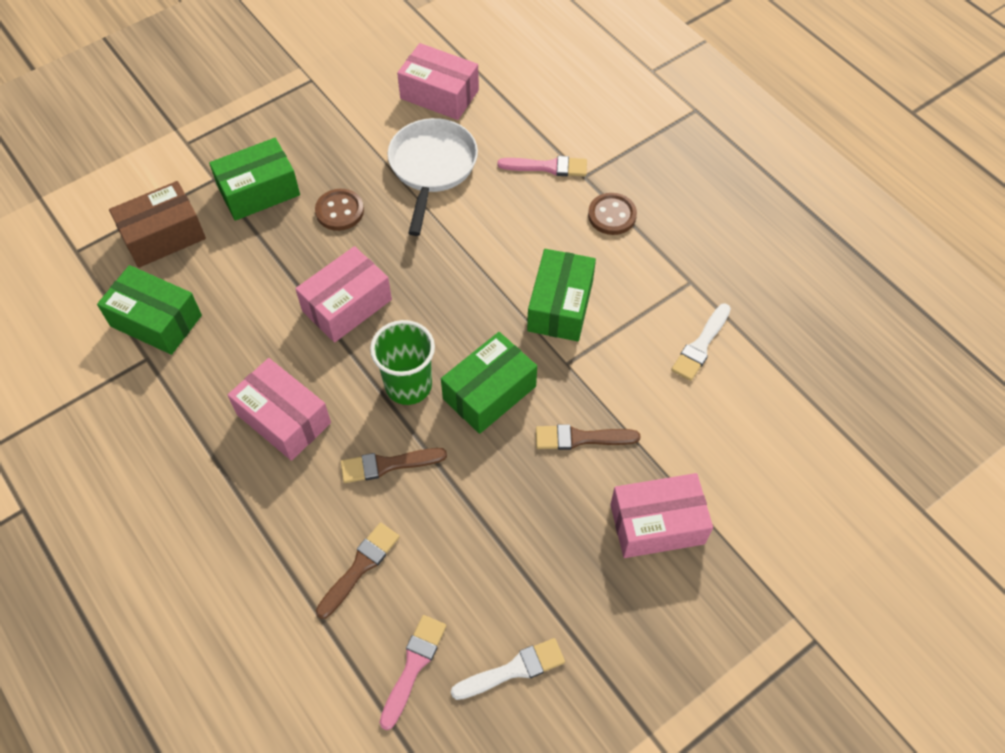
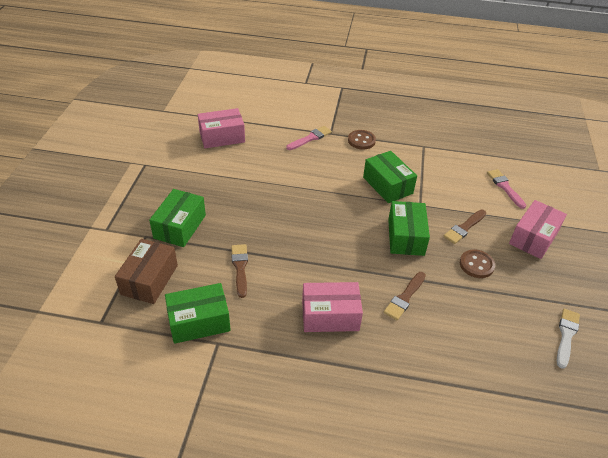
camera: 45 degrees left, 15 degrees down
(339, 211) = (236, 210): brown button -> brown button (476, 265)
(347, 305) = (294, 246): pink box -> none
(360, 567) = (453, 350): brown brush -> brown brush (240, 268)
(408, 385) = (368, 259): green cup -> none
(413, 666) = (531, 370): pink brush -> pink brush (505, 187)
(432, 168) = (258, 167): white pan -> none
(701, 345) = (458, 165): white brush -> none

